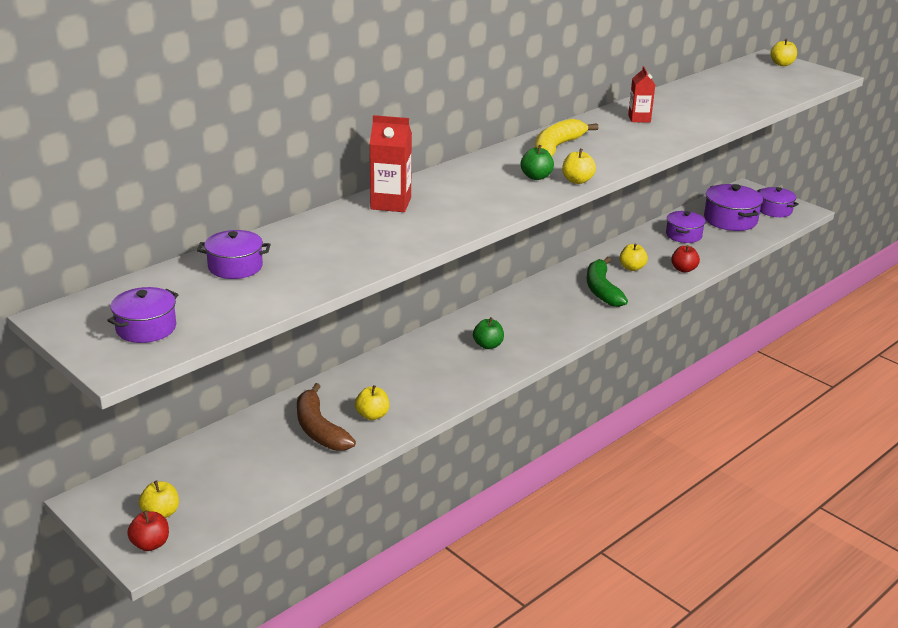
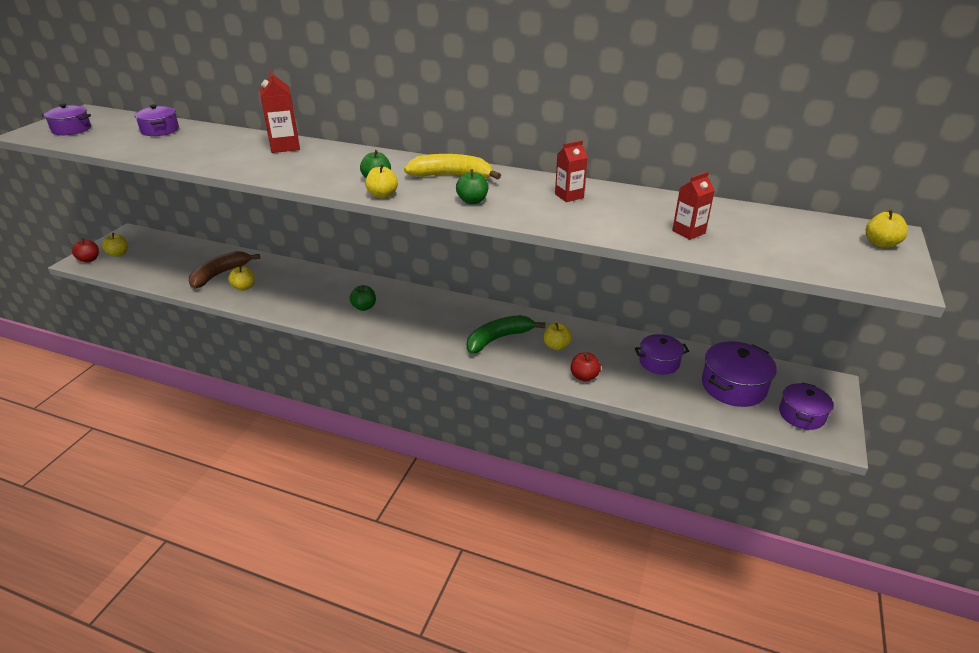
camera: 65 degrees right, 5 degrees up
(621, 151) = (472, 201): none -> green apple
(732, 102) = (688, 232): none -> red carton

